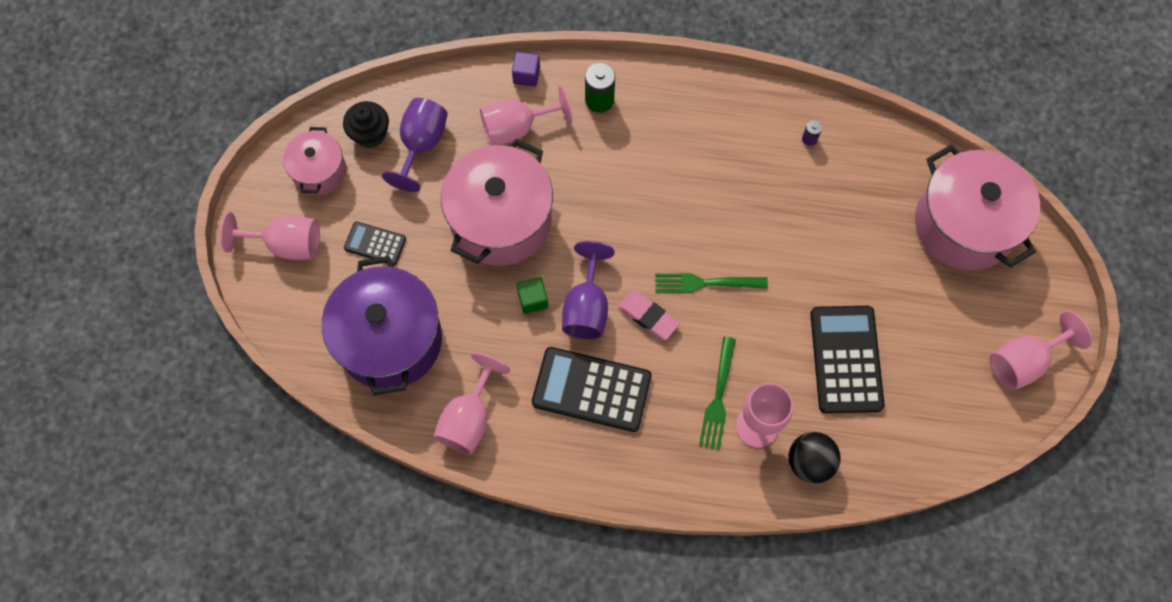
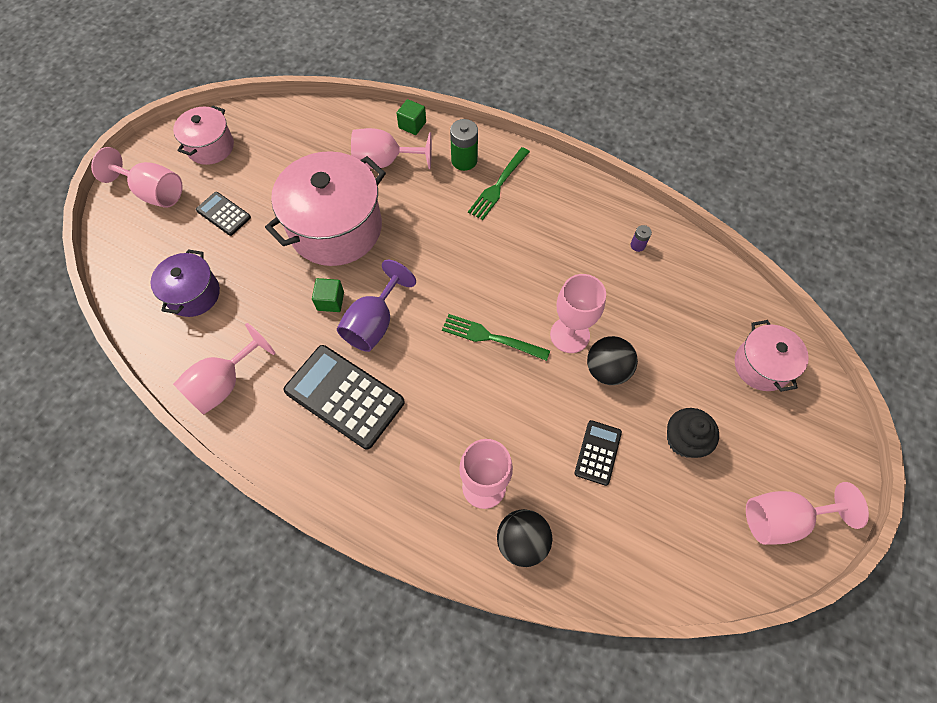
camera: 20 degrees right, 5 degrees down
(370, 134) = (265, 131): black cupcake -> black cupcake (684, 440)
(390, 340) = (193, 294): purple pot -> purple pot, size x0.55
(421, 145) = (301, 151): purple goblet -> none
(526, 75) = (412, 125): purple cube -> green cube
(648, 316) = (425, 349): pink eraser -> none
(718, 397) = (458, 445): green fork -> green fork (498, 185)
(778, 255) = (569, 335): none -> pink goblet
(826, 278) = (607, 370): none -> black ball
(846, 359) = (598, 452): black calculator -> black calculator, size x0.53
(964, 225) = (761, 366): pink pot -> pink pot, size x0.55

